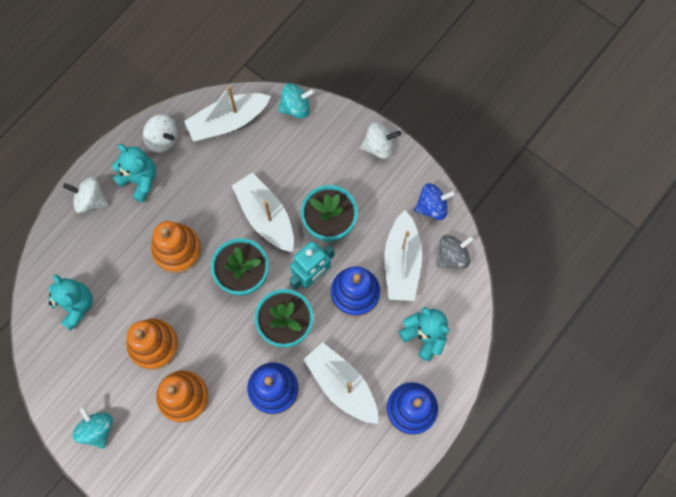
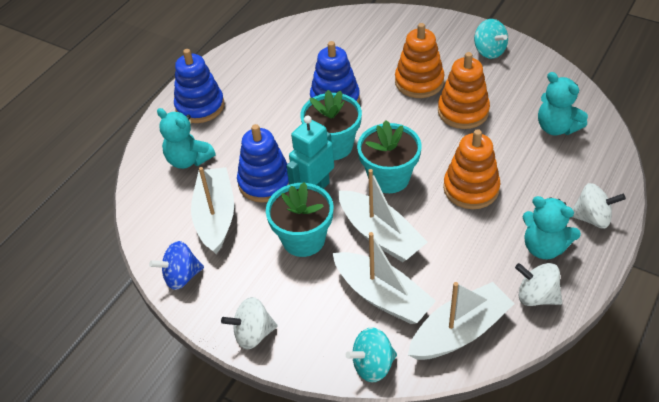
camera: 175 degrees right, 25 degrees down
(341, 385) = (269, 112): white boat -> white boat (382, 296)
(452, 256) = (158, 231): grey spinning top -> none

